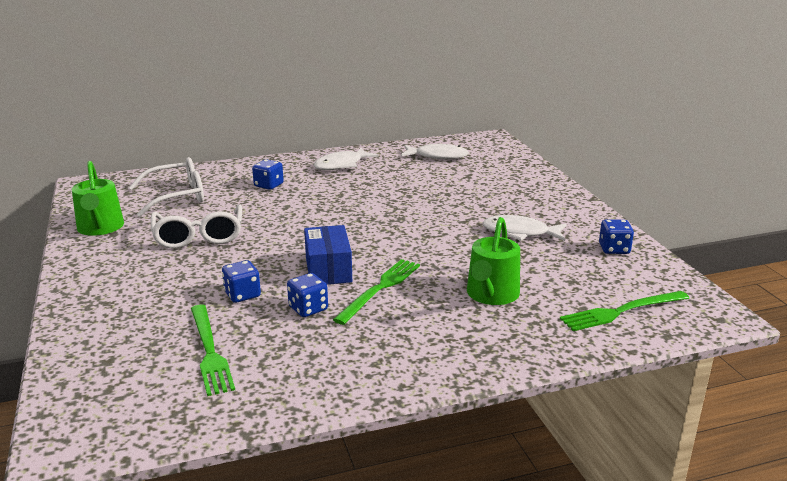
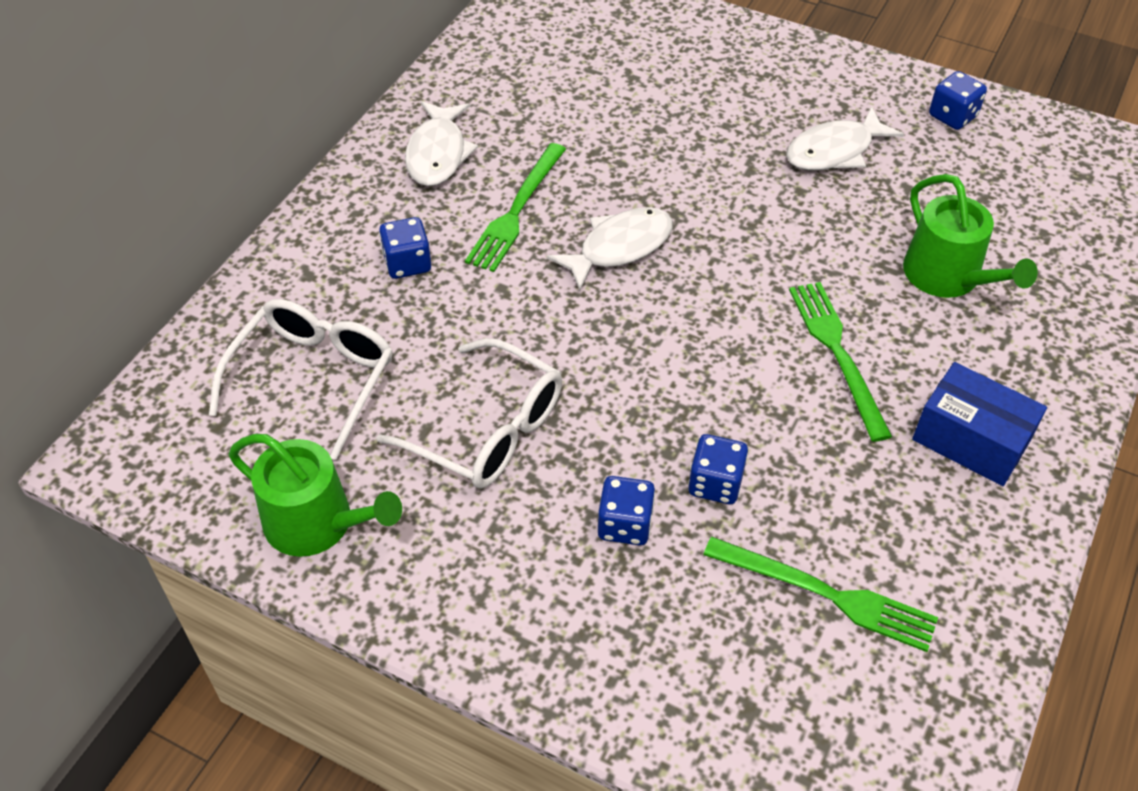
camera: 45 degrees left, 25 degrees up
(308, 308) = (817, 444): blue dice -> blue dice (625, 524)
(328, 269) = (738, 366): blue box -> blue box (970, 440)
(437, 156) = (536, 56): white fish -> white fish (619, 247)
(621, 311) = (1079, 213): green fork -> green fork (516, 211)

